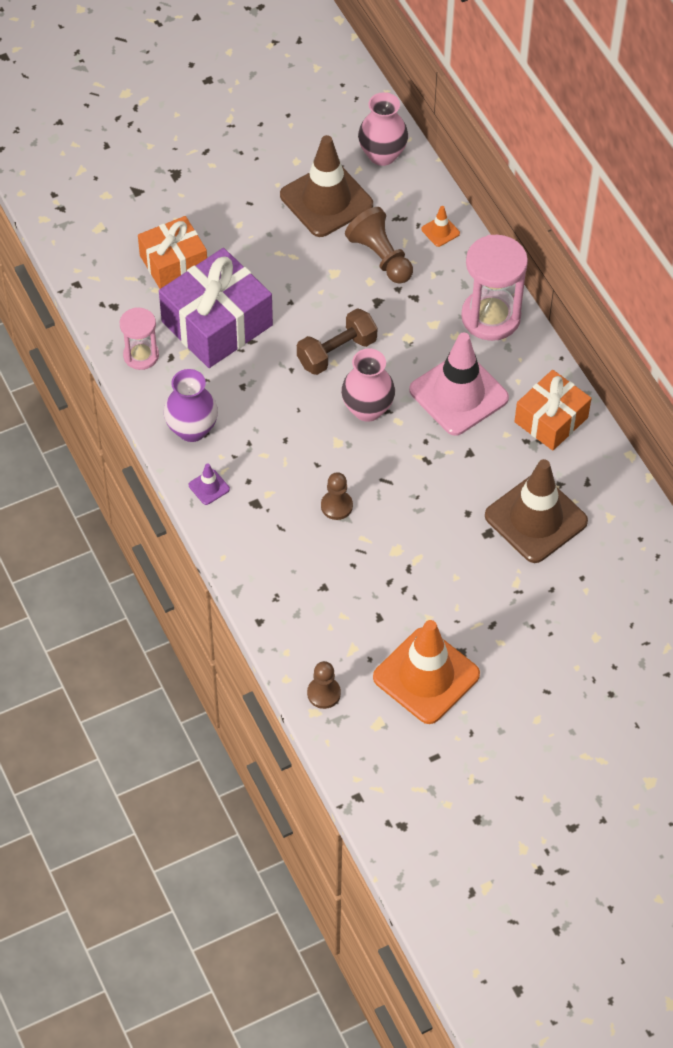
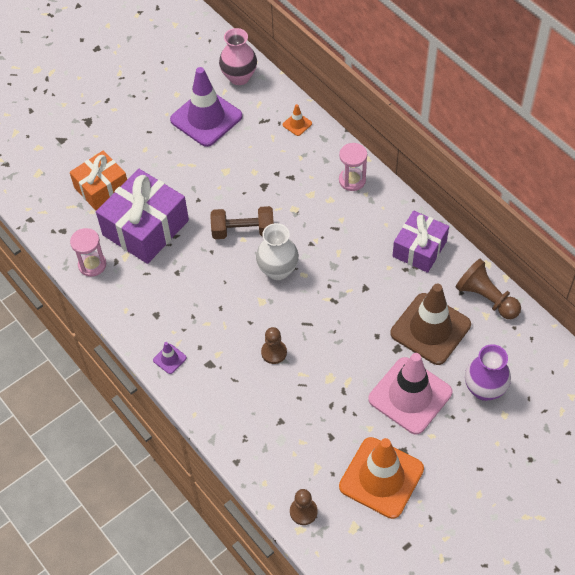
camera: 10 degrees left, 0 degrees up
(192, 429) = (145, 315): purple vase -> purple vase (484, 389)
(326, 200) = (206, 118): brown traffic cone -> purple traffic cone
(336, 352) = (243, 231): brown dumbbell -> brown dumbbell turned 45 degrees clockwise
(367, 409) = (278, 270): pink vase -> white vase
(380, 257) = (257, 152): brown pawn -> brown pawn (486, 298)
(458, 394) = (344, 244): pink traffic cone -> pink traffic cone (410, 395)
(491, 317) = (352, 180): pink hourglass -> pink hourglass, size x0.59
(551, 420) = (419, 249): orange gift -> purple gift

